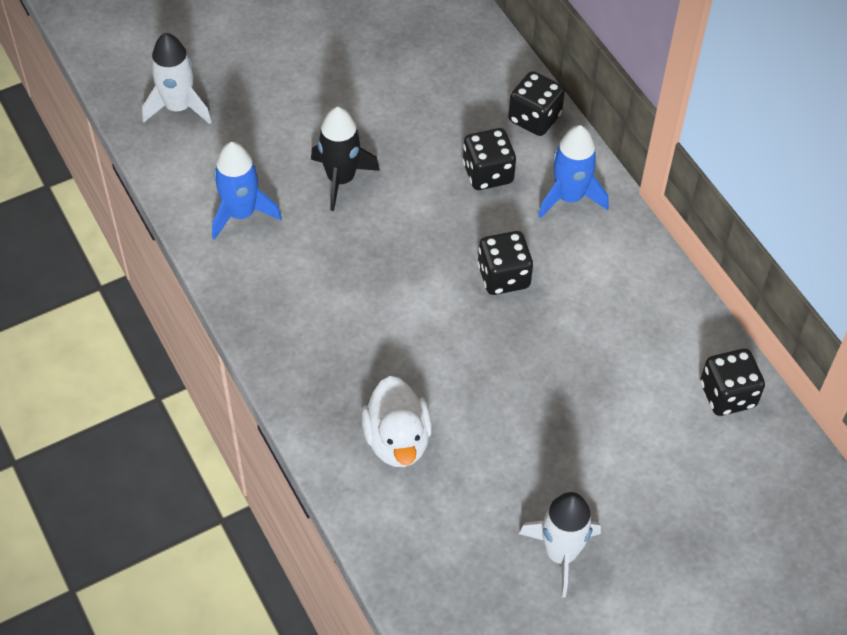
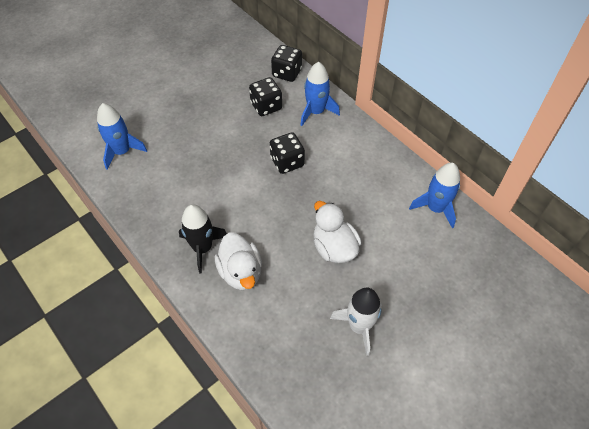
camera: 10 degrees left, 0 degrees up
(178, 107) = (76, 98): white rocket -> none
(341, 179) = (180, 123): black rocket -> black rocket (202, 248)
(549, 428) = (334, 247): none -> white duck
(727, 395) = (435, 208): black dice -> blue rocket

